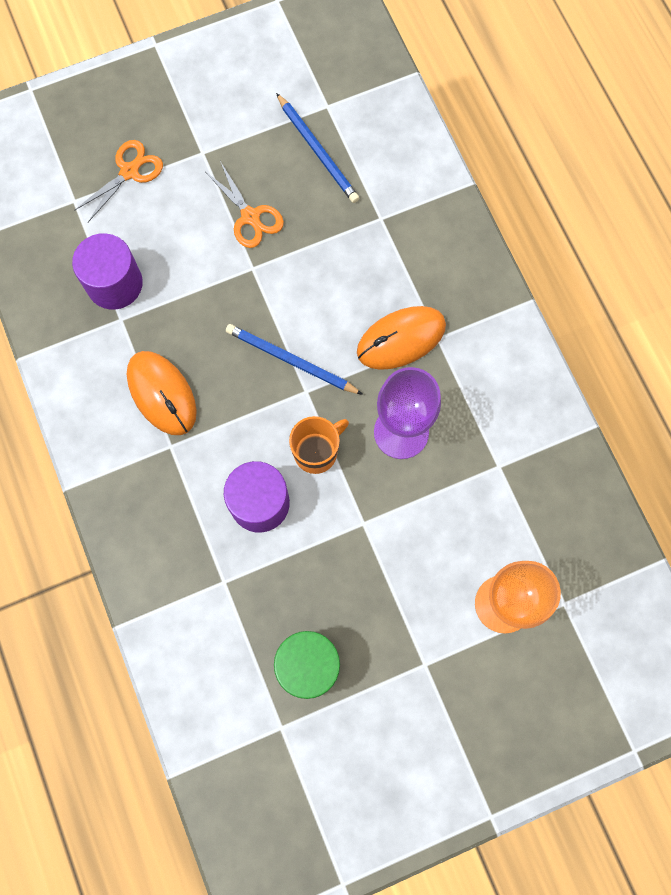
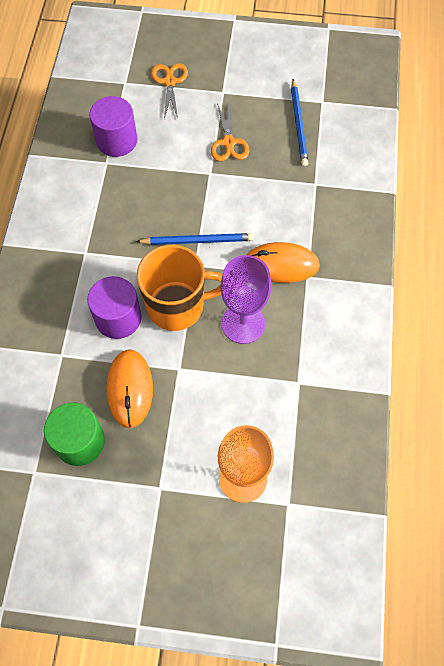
camera: 30 degrees right, 10 degrees down
(129, 172) = (169, 82): orange scissors -> orange scissors turned 75 degrees counterclockwise
(162, 394) = (101, 218): orange mouse -> orange mouse (130, 389)
(291, 360) = (198, 240): blue pencil -> blue pencil turned 120 degrees clockwise
(316, 452) = (177, 306): orange mug -> orange mug, size x1.67

